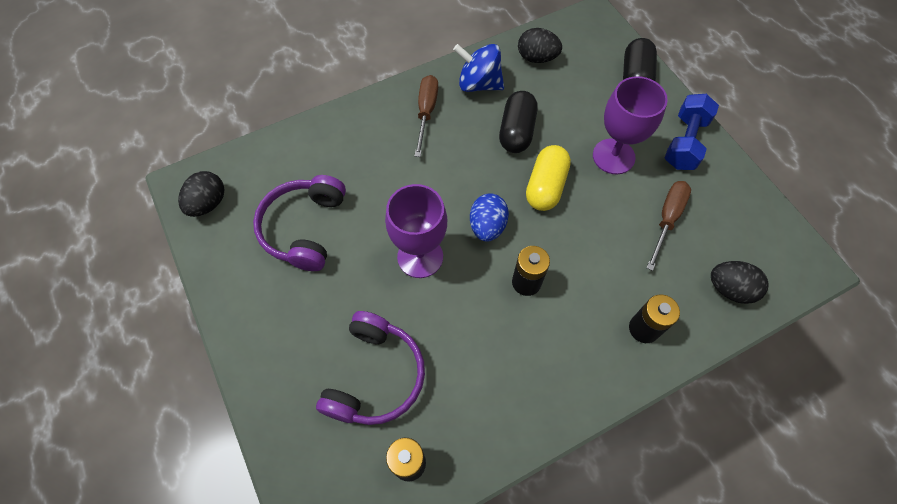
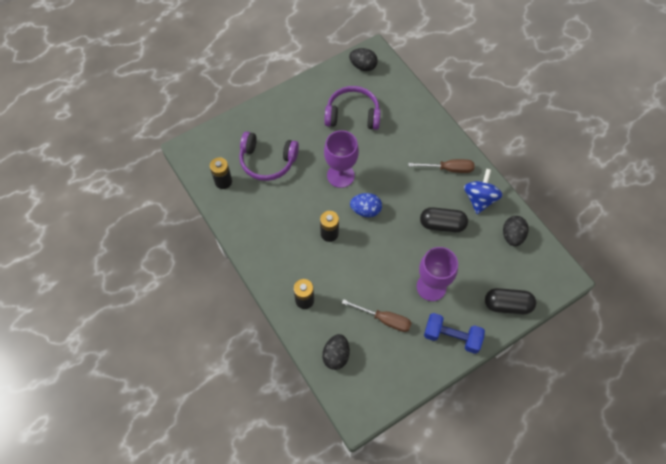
camera: 85 degrees right, 0 degrees up
(545, 186) = (400, 243): yellow capsule -> none

